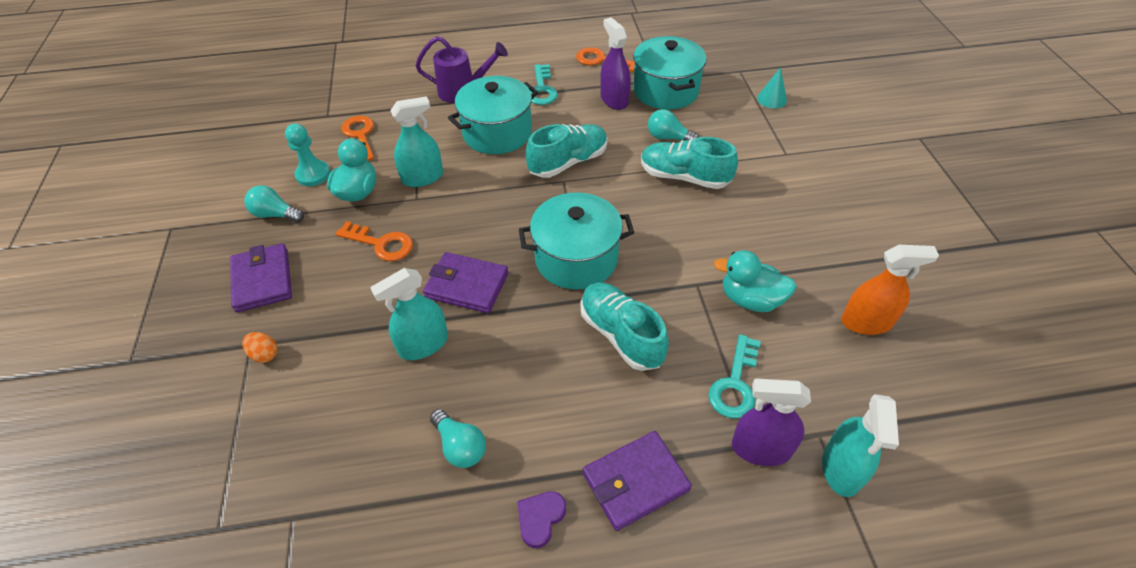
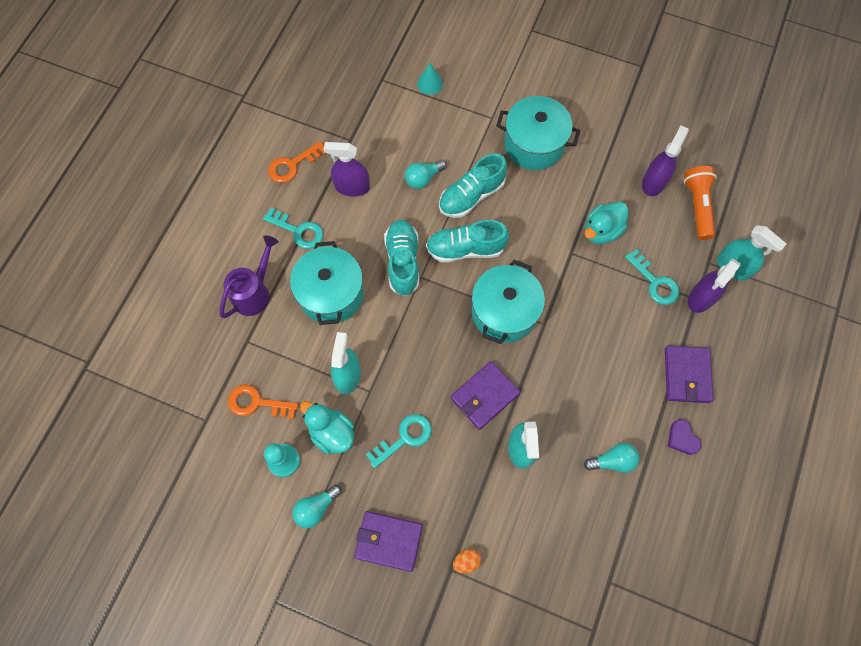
camera: 60 degrees left, 20 degrees up
(381, 244) = (404, 438): orange key -> turquoise key
(621, 335) = (584, 322): turquoise shoe -> turquoise shoe (465, 249)
(665, 90) = (367, 145): turquoise pot -> turquoise pot (534, 145)
(866, 322) = (654, 182): orange spray bottle -> purple spray bottle
(884, 384) = (697, 206): none -> orange flashlight

